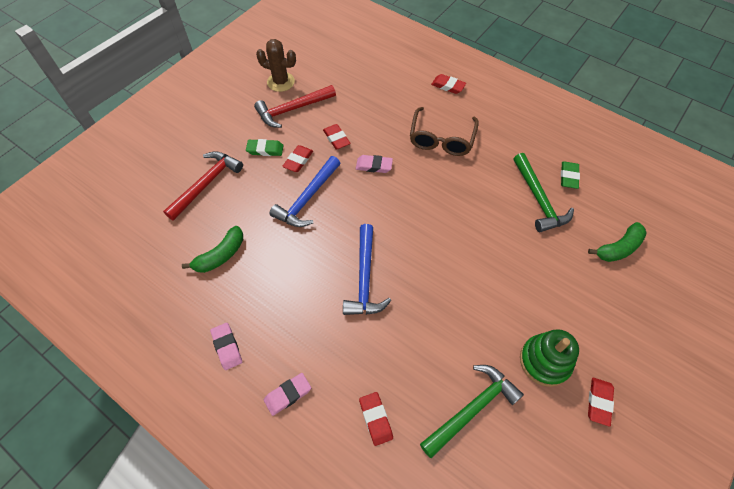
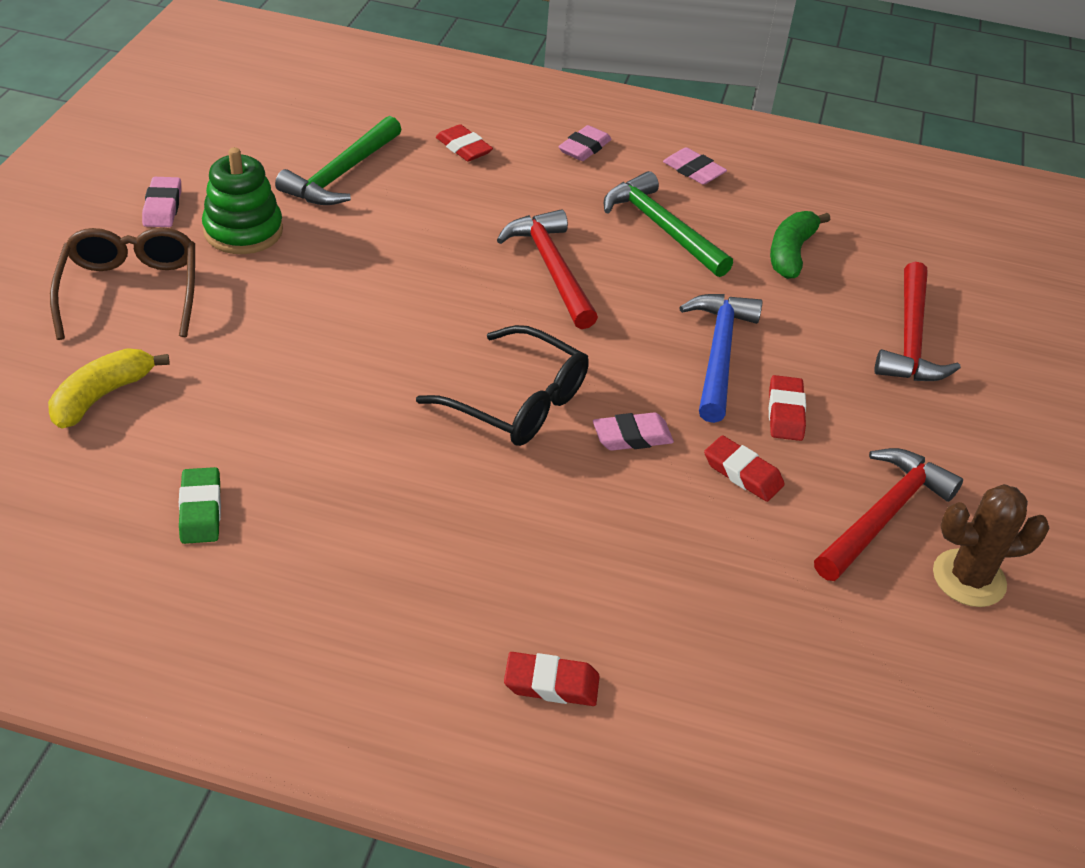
camera: 155 degrees right, 15 degrees down
(265, 150) = (864, 418): green eraser -> none
(364, 278) = (551, 268): blue hammer -> red hammer
(418, 195) = (518, 402): none -> black glasses
(441, 139) = (514, 527): brown glasses -> brown glasses (131, 291)
(538, 199) = (268, 448): green hammer -> green hammer (662, 228)
(599, 402) = (162, 207): red eraser -> pink eraser
(618, 248) = (102, 396): green banana -> yellow banana

